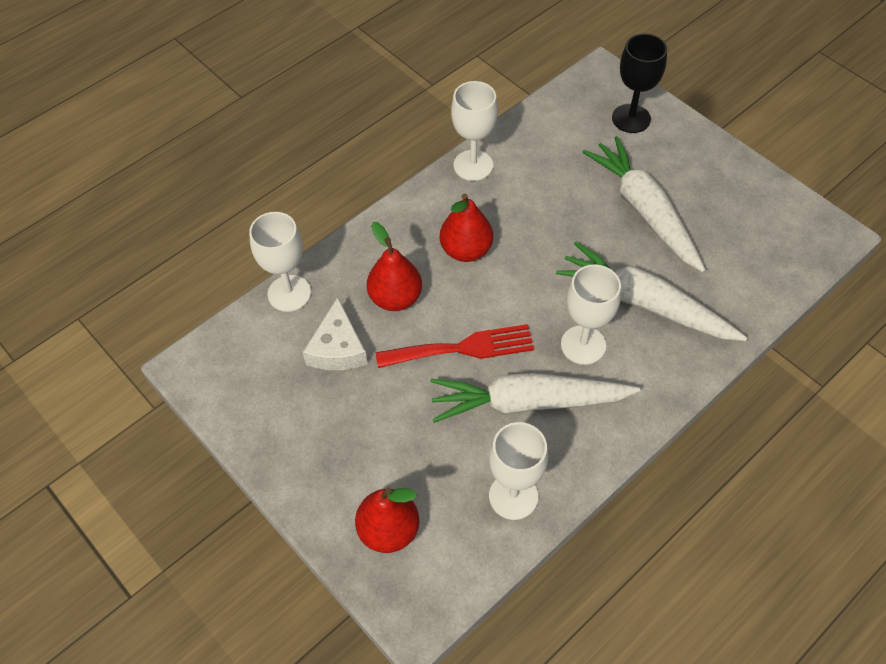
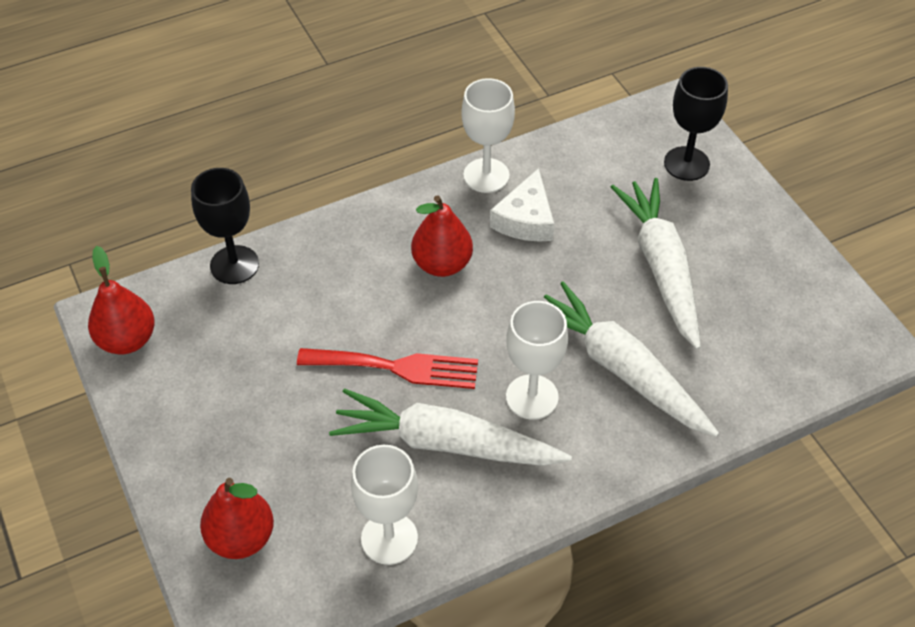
camera: 15 degrees right, 5 degrees down
(289, 293) = (234, 265): white goblet -> black goblet
(337, 348) = (262, 334): white cheese -> white cheese (526, 219)
(395, 298) = (345, 297): red pear -> red pear (127, 340)

